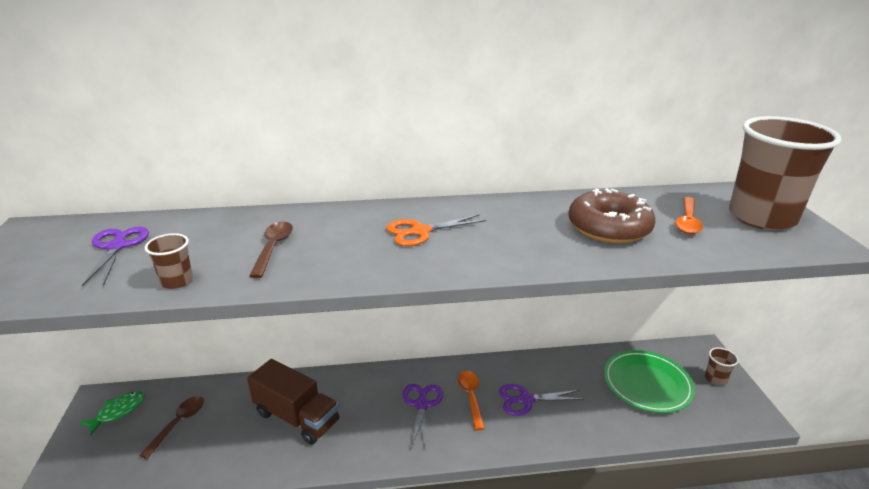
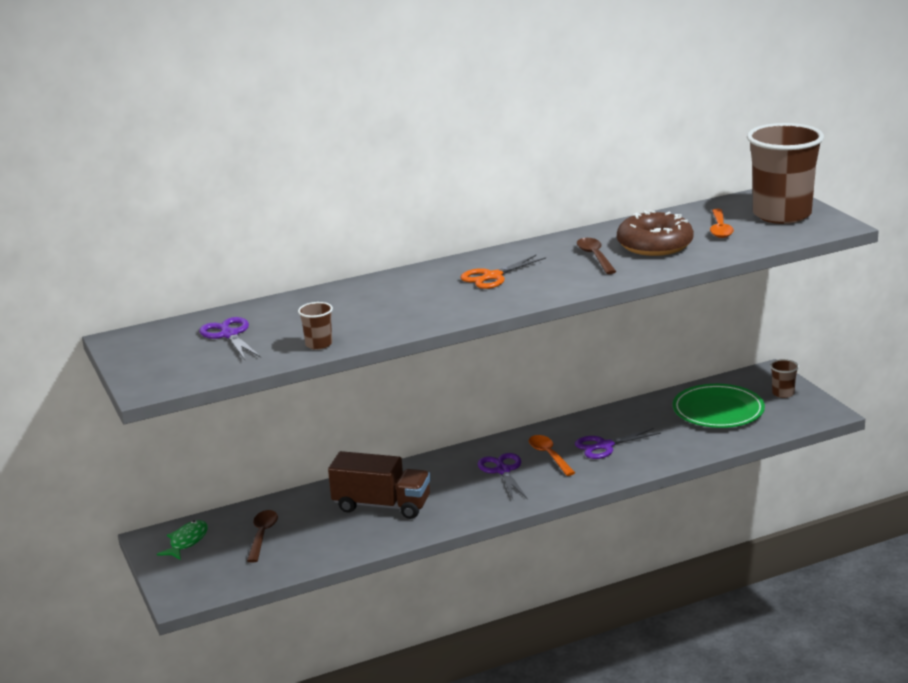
camera: 15 degrees left, 5 degrees down
(273, 248) = (373, 310): brown spoon -> brown spoon (595, 257)

